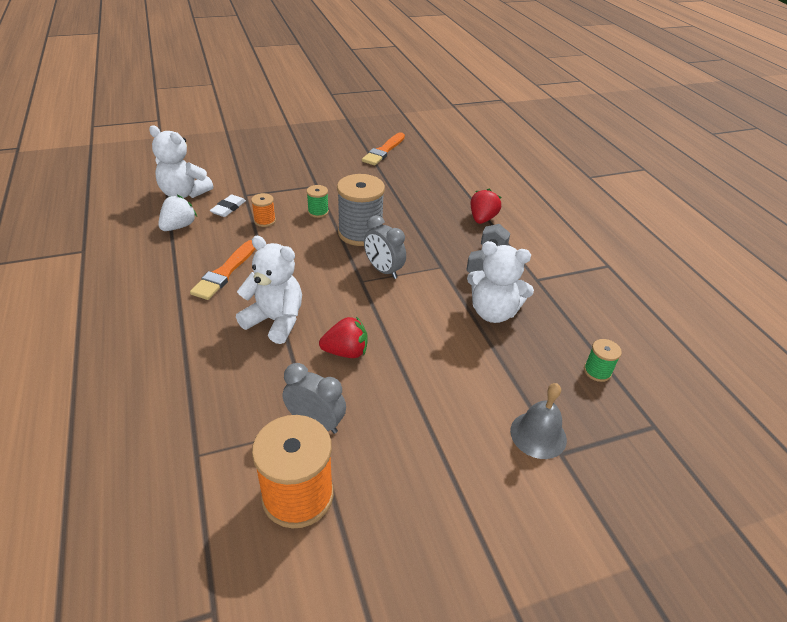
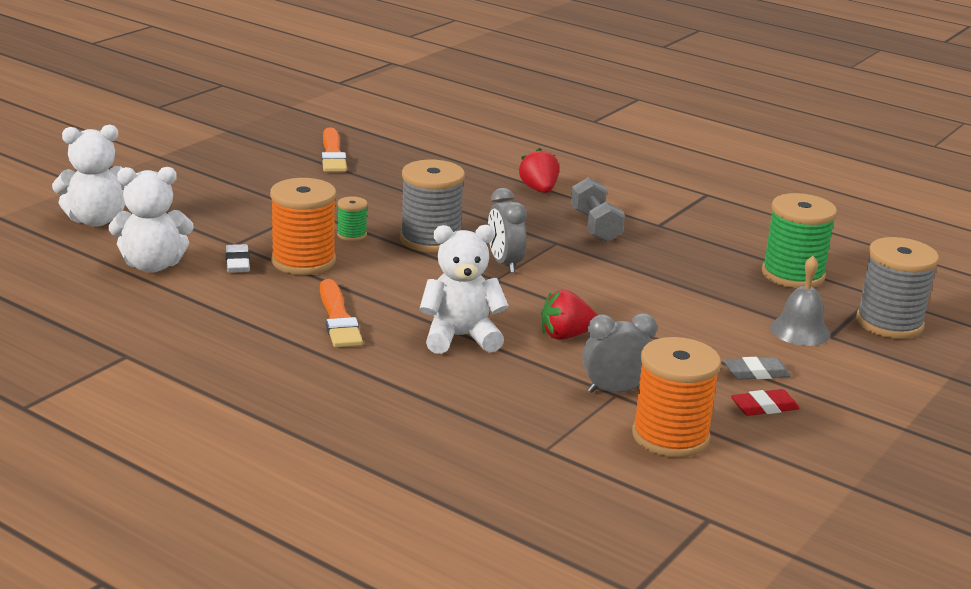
camera: 35 degrees left, 15 degrees down
(179, 226) = (207, 297): white strawberry -> none
(265, 221) = (303, 261): orange spool -> orange spool, size x2.08
(346, 352) = (565, 335): red strawberry -> red strawberry turned 150 degrees counterclockwise
(383, 270) = (504, 263): grey clock -> grey clock turned 60 degrees clockwise
(411, 506) = (764, 407): none -> red eraser
(447, 463) = (756, 373): none -> grey eraser
(493, 312) = (655, 262): white teddy bear -> white teddy bear (96, 220)
(597, 371) = (793, 275): green spool -> green spool, size x2.08
(635, 466) = (889, 323): none -> grey spool

